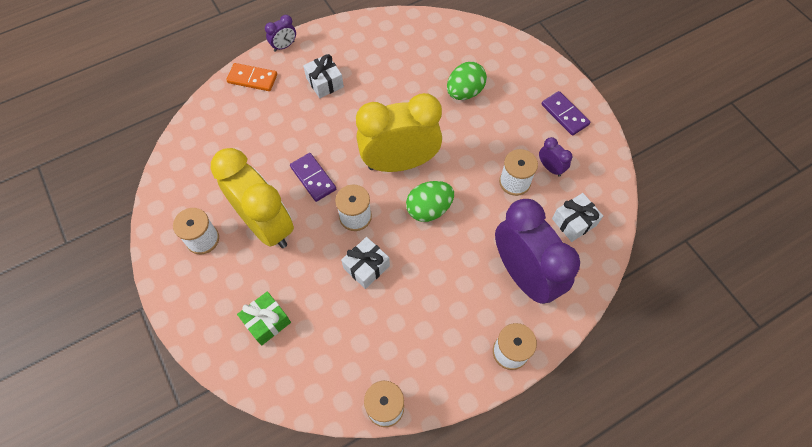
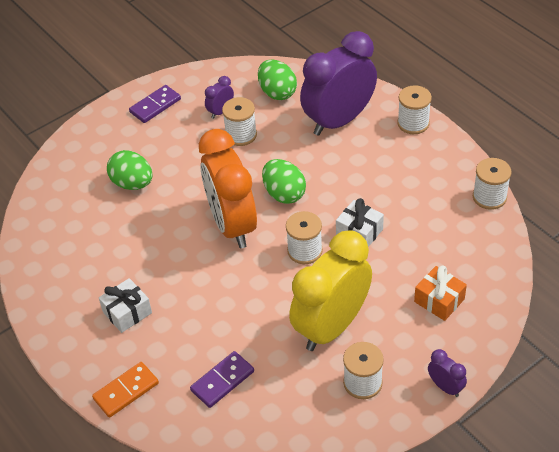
camera: 95 degrees left, 15 degrees down
(252, 78) = (126, 391): orange domino -> orange domino turned 45 degrees clockwise
(267, 321) = (439, 300): green gift -> orange gift
(284, 46) = (69, 368): purple clock -> purple clock (445, 387)
(313, 178) = (264, 296): purple domino -> purple domino (222, 381)
(399, 163) = (232, 225): yellow clock -> orange clock
(574, 222) = (277, 92): white gift -> green egg

